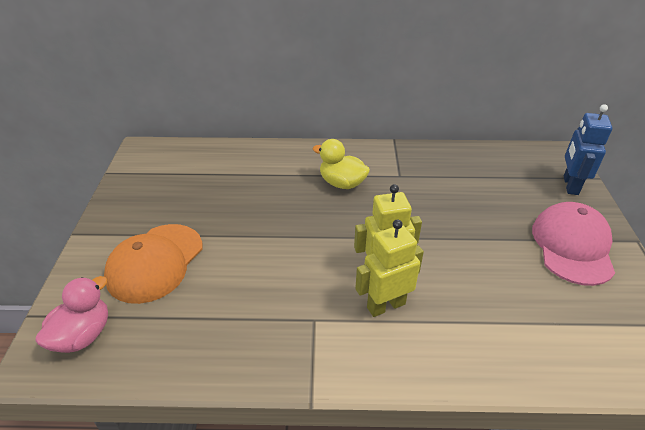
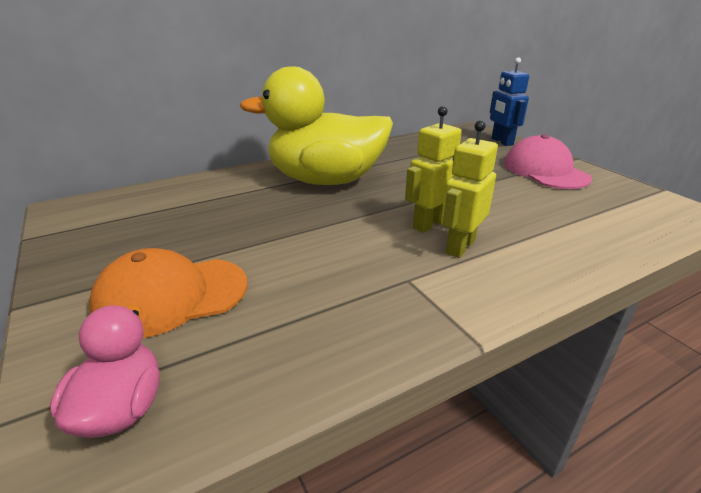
camera: 30 degrees left, 10 degrees down
(155, 262) = (171, 296): orange cap -> orange cap turned 75 degrees clockwise
(342, 183) = (326, 180): yellow duck -> yellow duck, size x2.16

